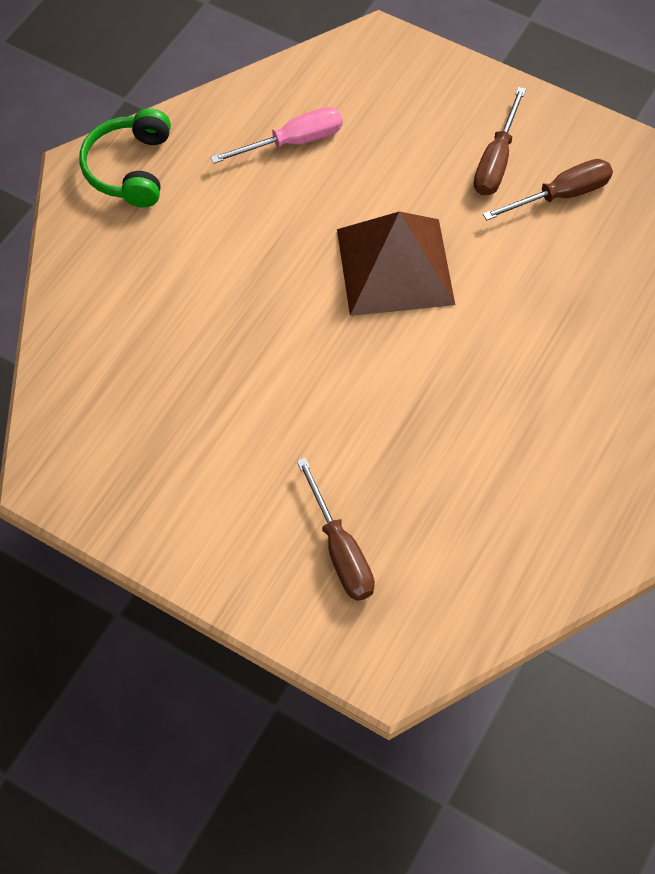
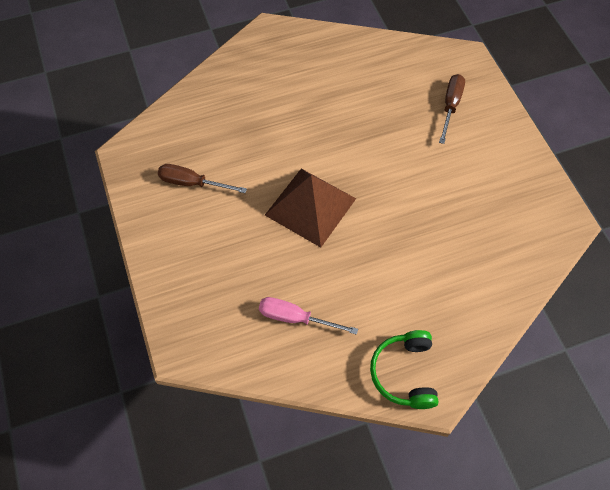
camera: 140 degrees left, 0 degrees up
(130, 168) = (404, 373): green headphones -> green headphones turned 135 degrees clockwise
(496, 161) = (202, 224): brown screwdriver -> none

